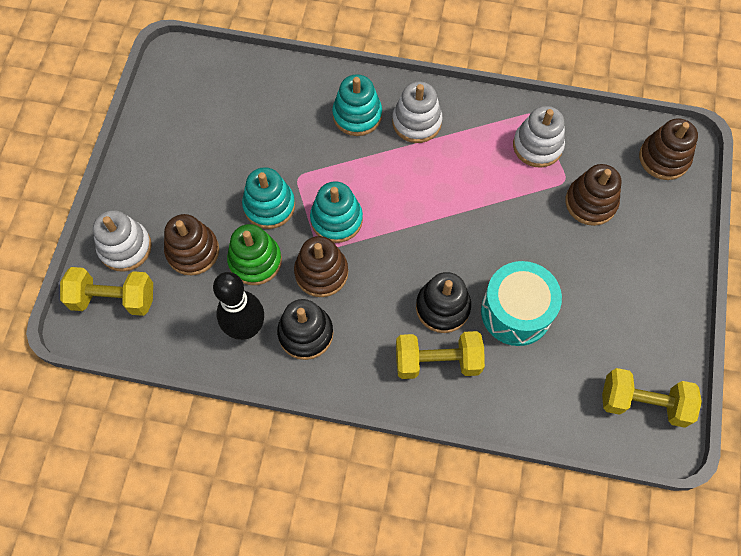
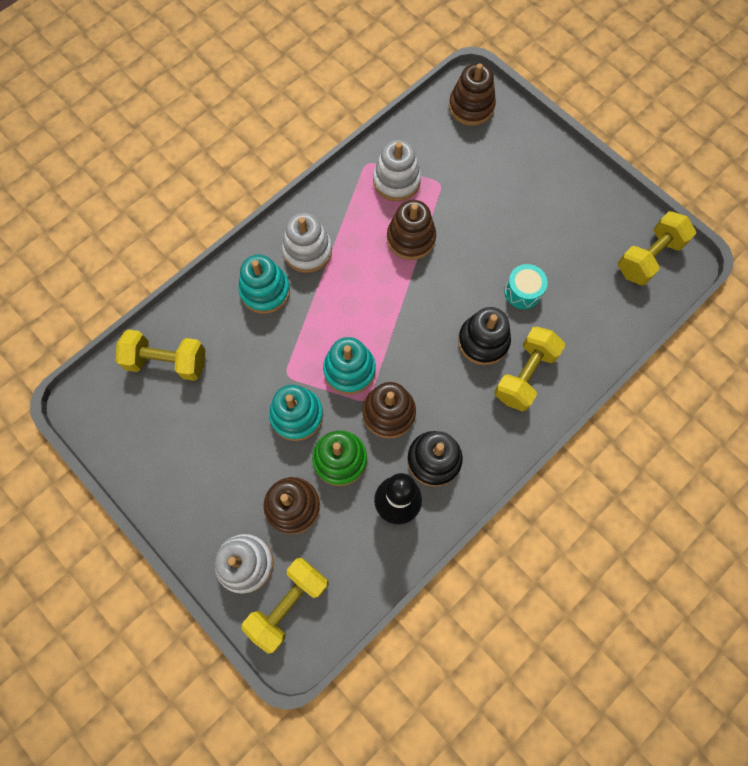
camera: 55 degrees left, 5 degrees up
(247, 89) = (167, 362): none -> yellow dumbbell
(516, 312) = (522, 292): turquoise drum -> turquoise drum, size x0.57
(590, 202) = (471, 179): brown stacking toy -> brown stacking toy (411, 238)

